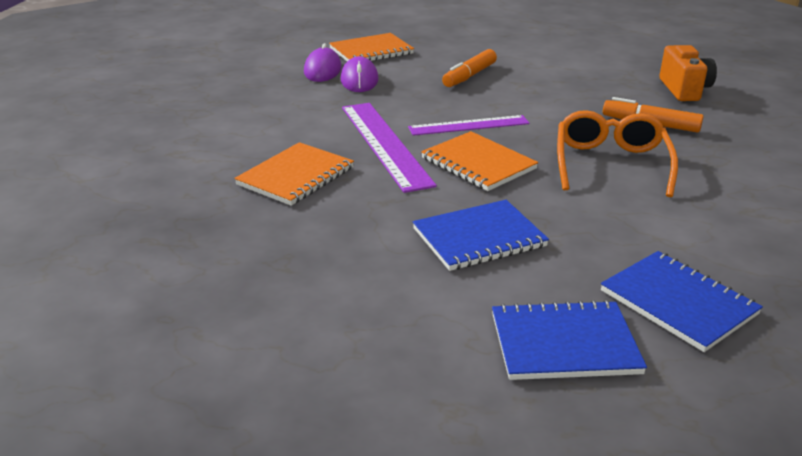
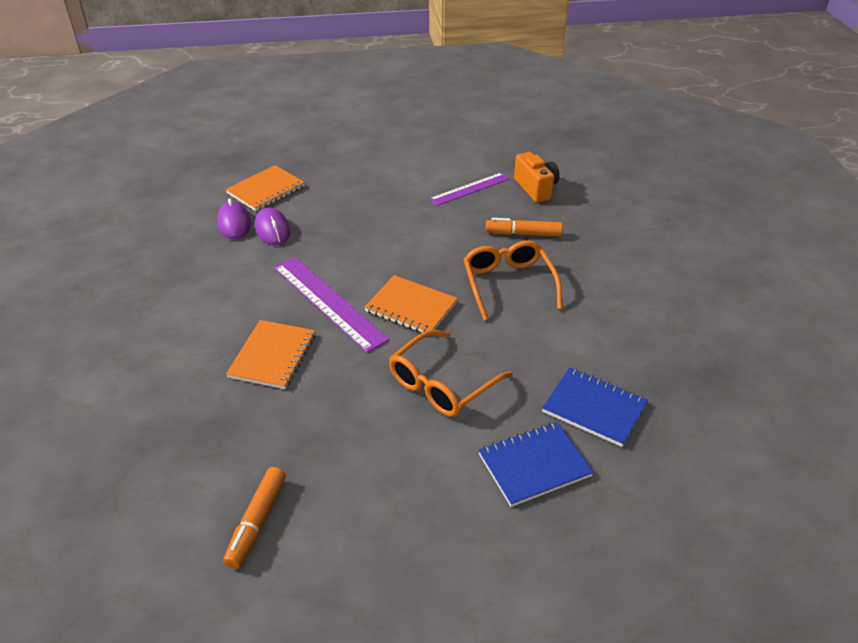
camera: 20 degrees left, 10 degrees up
(468, 125) = (387, 265): purple ruler -> purple ruler (470, 189)
(469, 76) = (364, 206): orange marker -> orange marker (257, 522)
(479, 238) = (441, 384): blue notebook -> orange glasses

